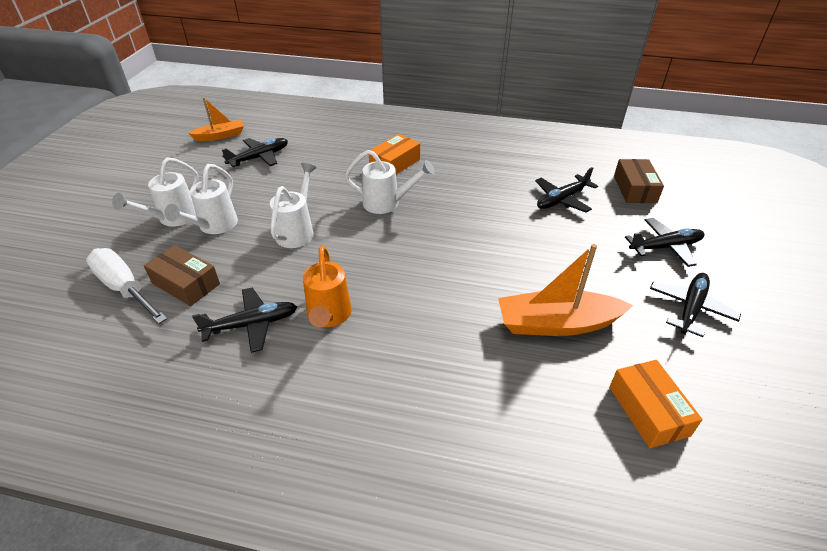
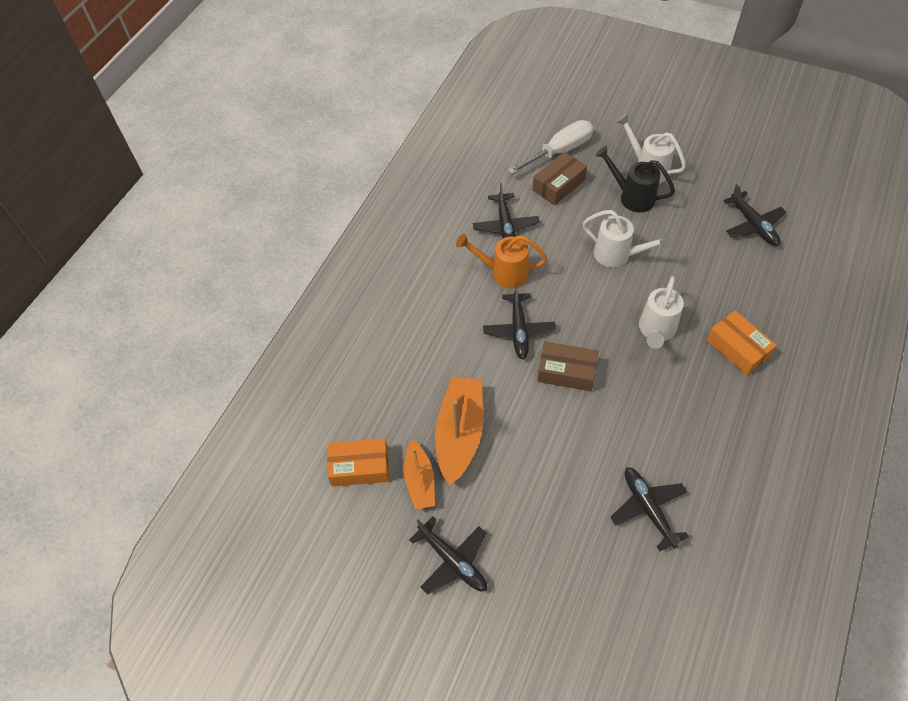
camera: 105 degrees right, 15 degrees up
(214, 226) = (632, 197): white watering can -> black watering can
(220, 136) = (802, 190): orange boat -> orange boat (420, 481)
(635, 189) = (664, 609): brown box -> brown box (566, 372)
(665, 247) = (545, 585): black plane -> black plane (519, 330)

